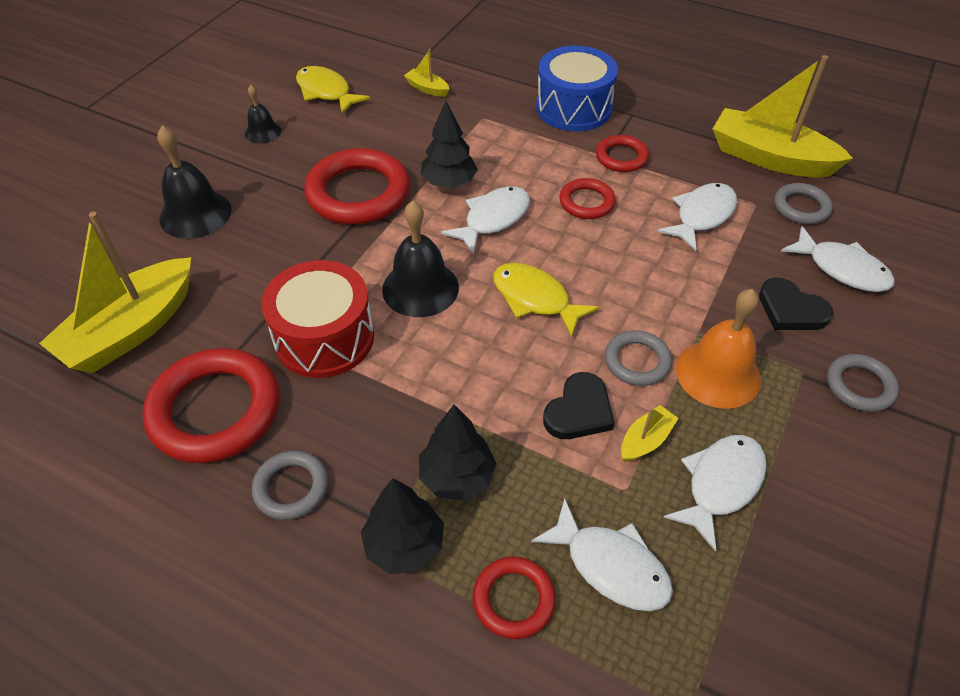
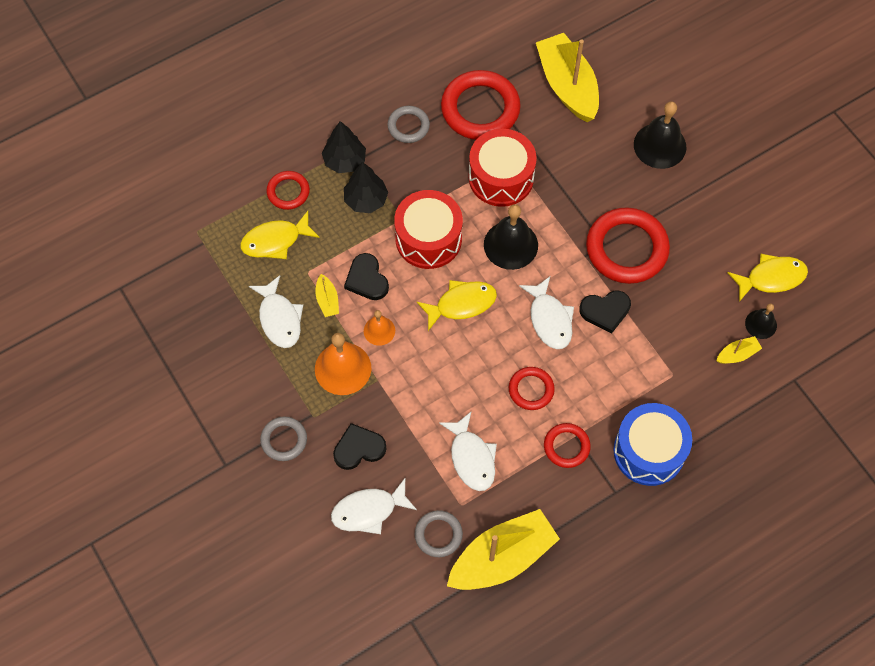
camera: 120 degrees right, 15 degrees up
(263, 132) = (737, 215): black bell -> black bell (761, 324)
(449, 182) = (605, 311): black tree -> black heart
(469, 372) = (428, 239): none -> red drum
(610, 565) = (275, 241): white fish -> yellow fish
(637, 361) = (379, 330): grey ring -> orange bell

